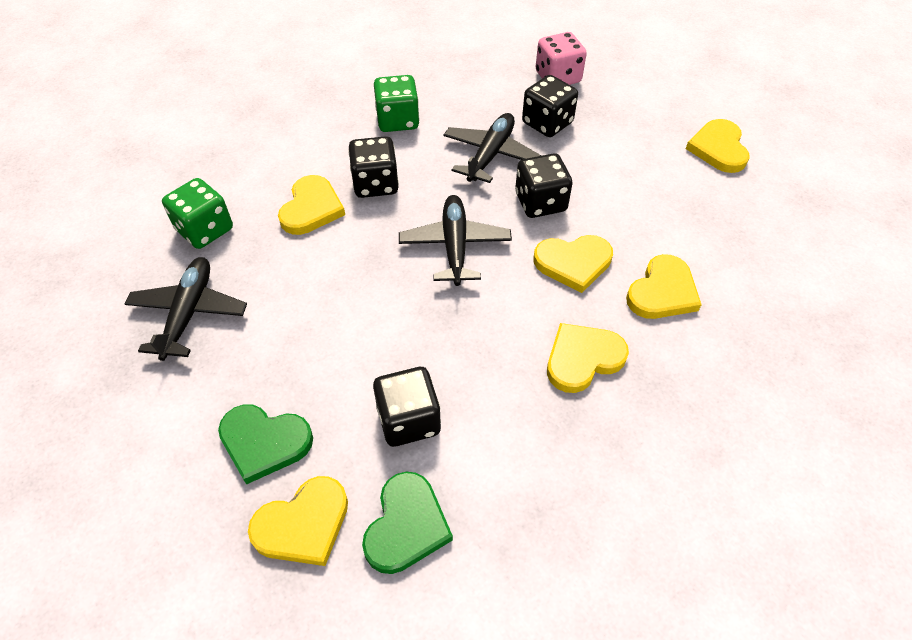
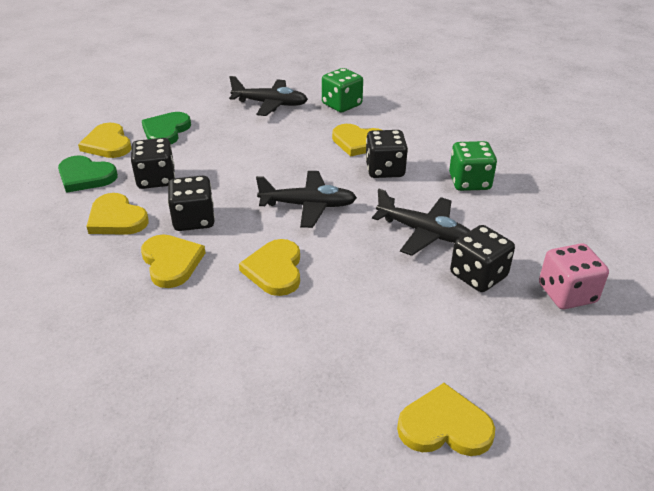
camera: 95 degrees right, 15 degrees down
(540, 202) = (355, 258): black dice -> black dice (194, 220)
(662, 292) = (225, 324): yellow heart -> yellow heart (116, 219)

